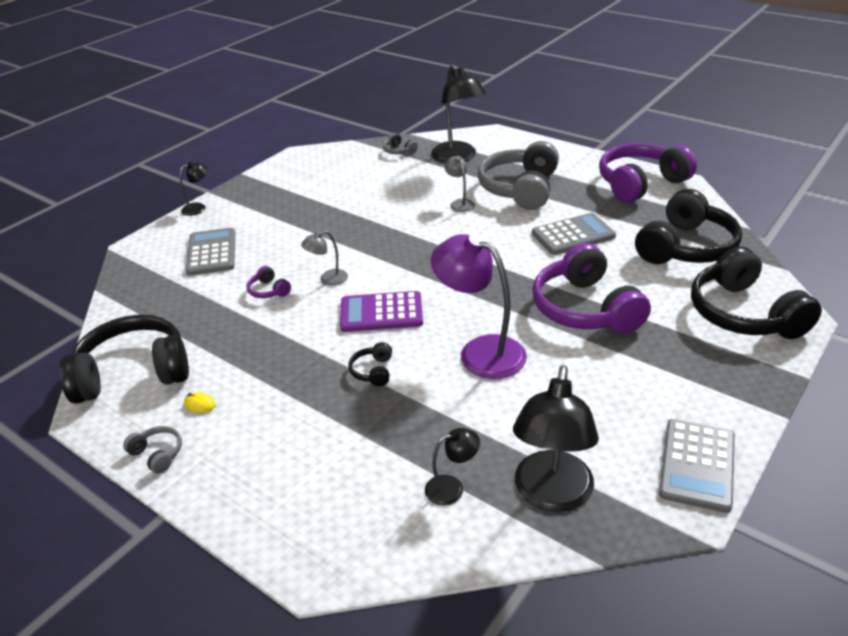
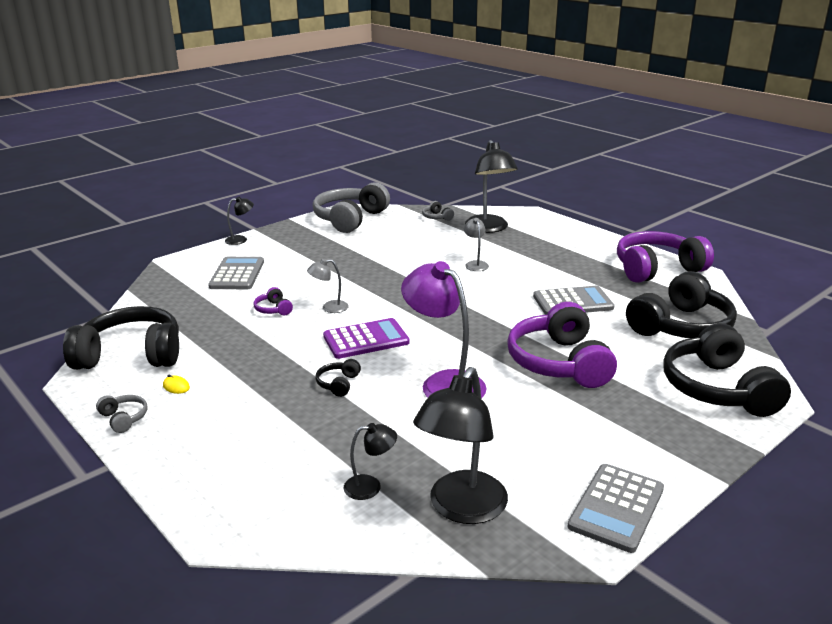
camera: 10 degrees right, 10 degrees down
(381, 312) = (366, 339): purple calculator -> purple calculator turned 150 degrees clockwise
(520, 189) = (537, 259): grey headphones -> grey headphones (350, 219)

